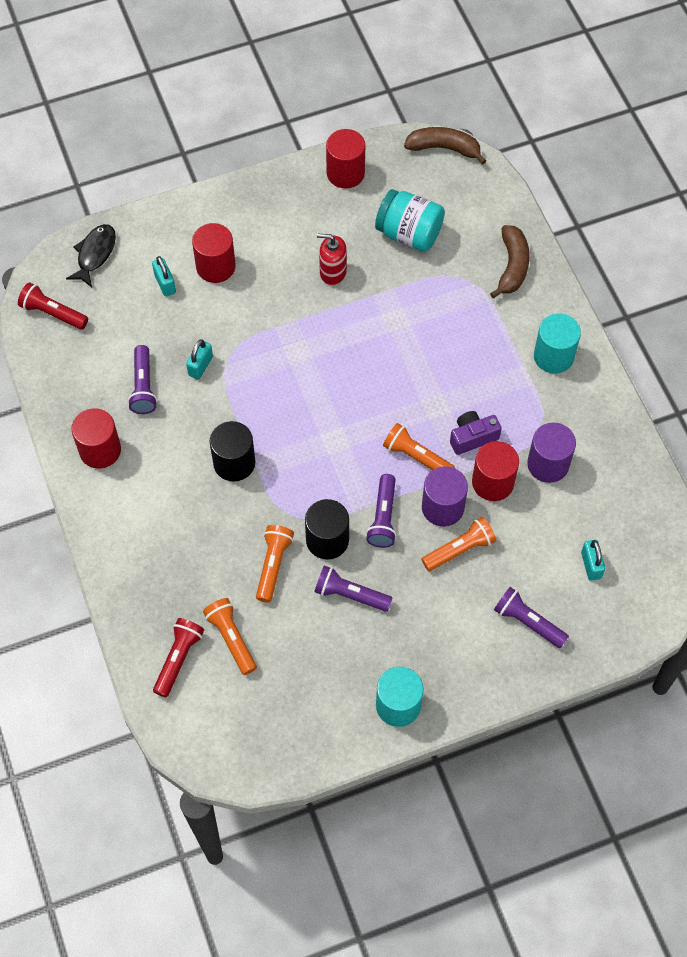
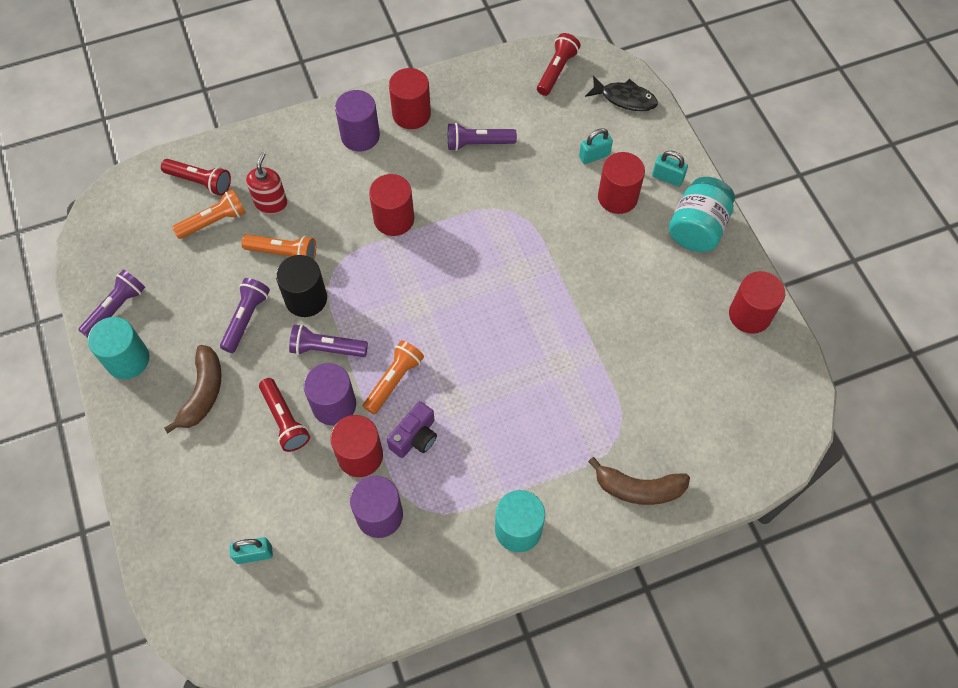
camera: 90 degrees right, 0 degrees up
(126, 499) = (360, 136): none -> purple cylinder
(200, 366) = (501, 188): turquoise padlock -> turquoise padlock (667, 177)
(234, 463) = (394, 219): black cylinder -> red cylinder
(333, 272) = (617, 302): red soap dispenser -> red soap dispenser (271, 203)
(409, 234) = (674, 378): turquoise jar -> turquoise jar (697, 228)
(444, 148) = (799, 418): brown banana -> brown banana (203, 393)
(460, 549) = (285, 420): orange flashlight -> red flashlight
(472, 437) = (415, 437): purple camera -> purple camera turned 60 degrees clockwise
(528, 622) = (197, 484): purple flashlight -> purple flashlight (116, 309)

